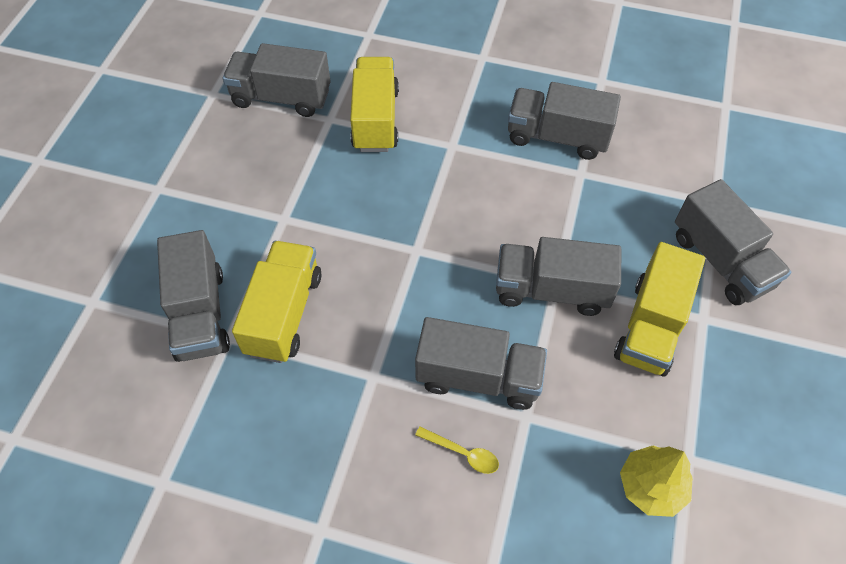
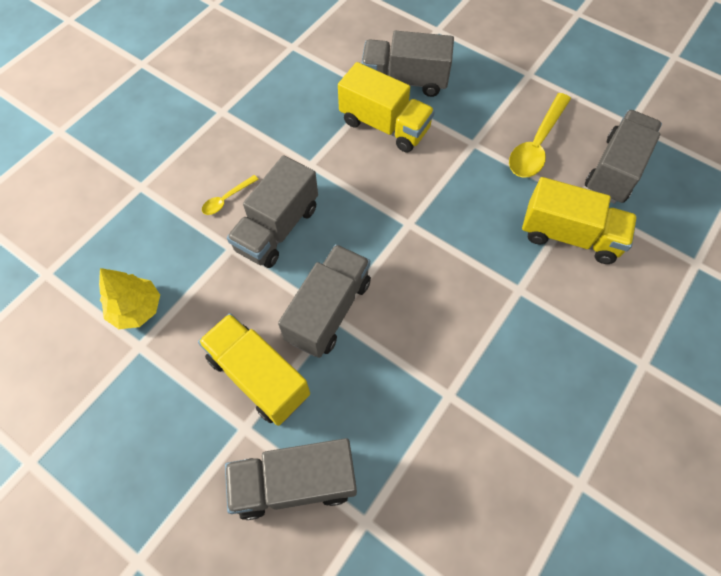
camera: 110 degrees right, 5 degrees up
(267, 163) = (536, 144): none -> yellow spoon
(557, 137) = (505, 393): grey truck -> none

